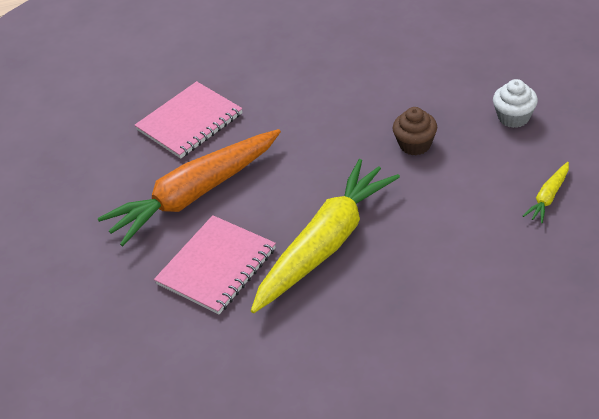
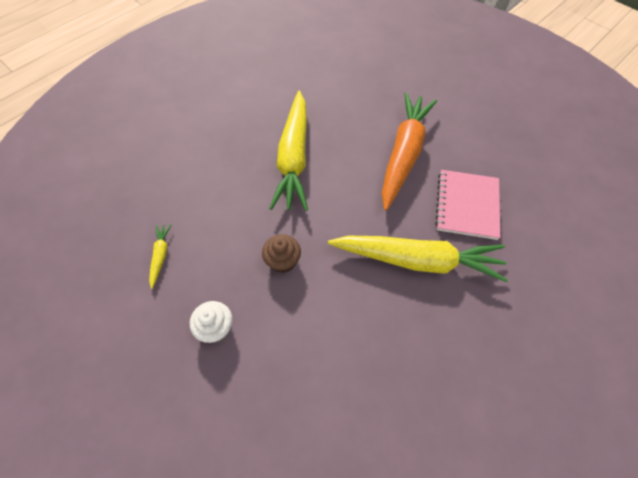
camera: 140 degrees right, 15 degrees up
(217, 266) = (347, 119): pink notebook -> none
(285, 99) = (417, 260): none -> yellow carrot

